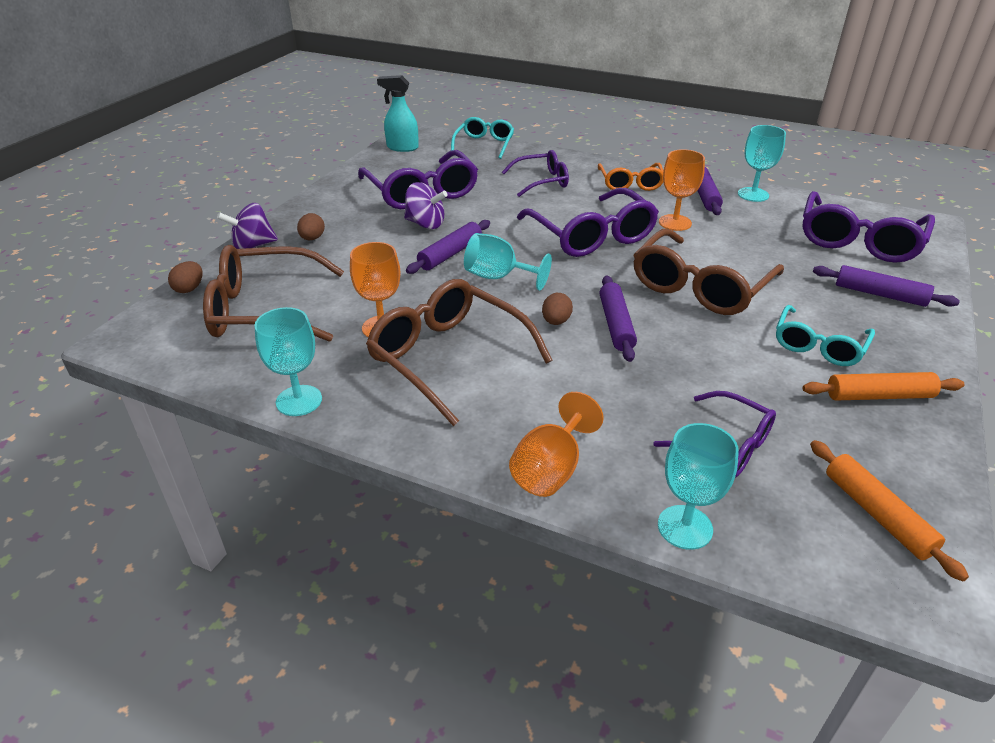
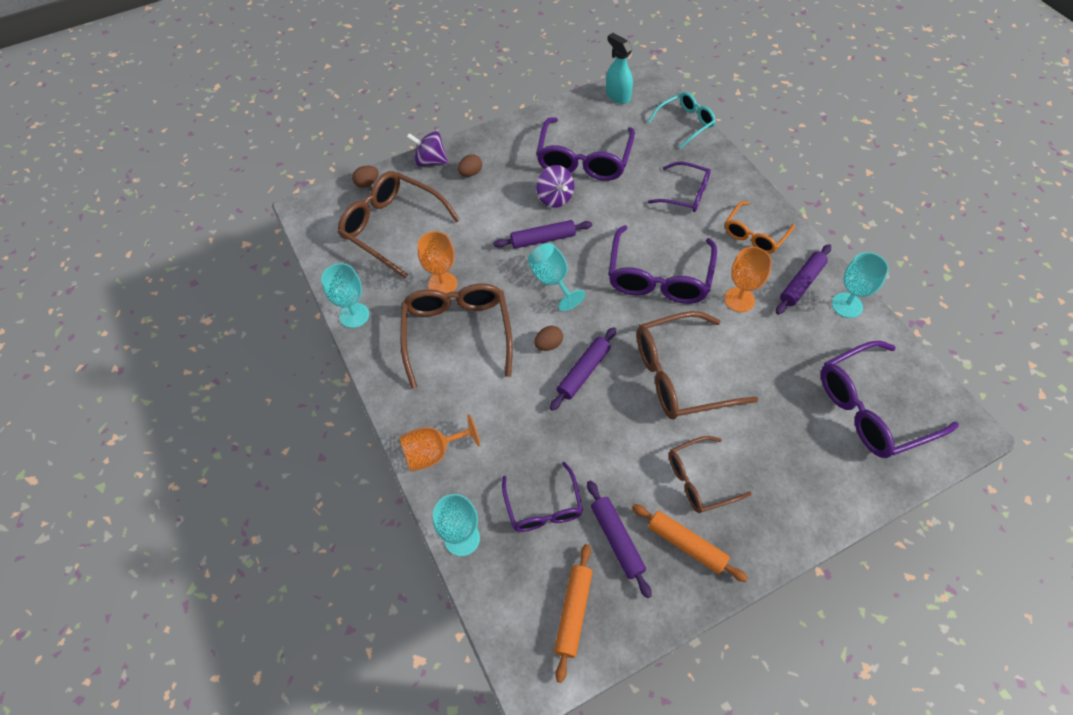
camera: 40 degrees right, 20 degrees up
(818, 346) = (699, 480): turquoise glasses -> brown glasses
(880, 294) = (811, 469): purple rolling pin -> purple rolling pin (617, 540)

